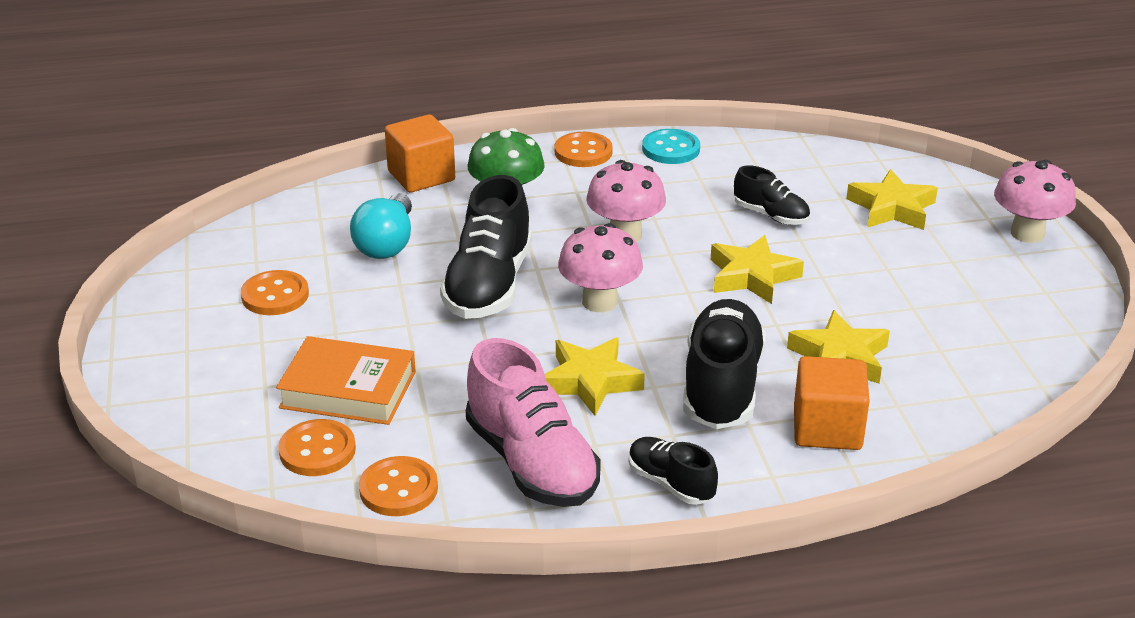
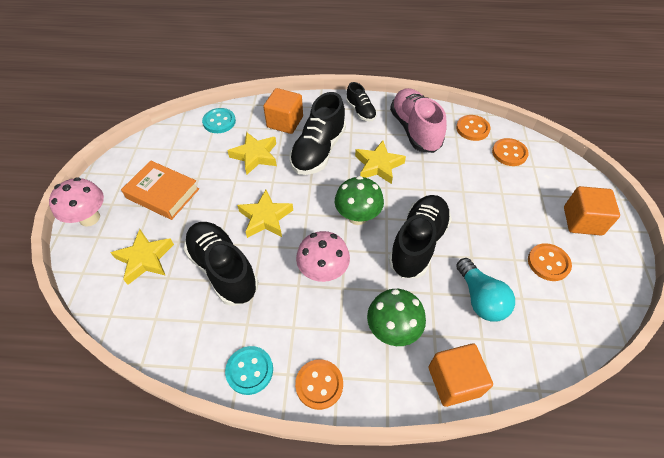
camera: 165 degrees left, 20 degrees up
(197, 358) = (582, 221): none -> orange cube
(348, 389) = (497, 184): orange book -> orange book (162, 193)
(387, 244) = (480, 298): turquoise light bulb -> turquoise light bulb turned 135 degrees clockwise
(599, 302) = (357, 216): pink mushroom -> green mushroom
(771, 215) = (223, 269): black shoe -> black shoe, size x1.85
(966, 404) = (219, 122): none -> turquoise button

